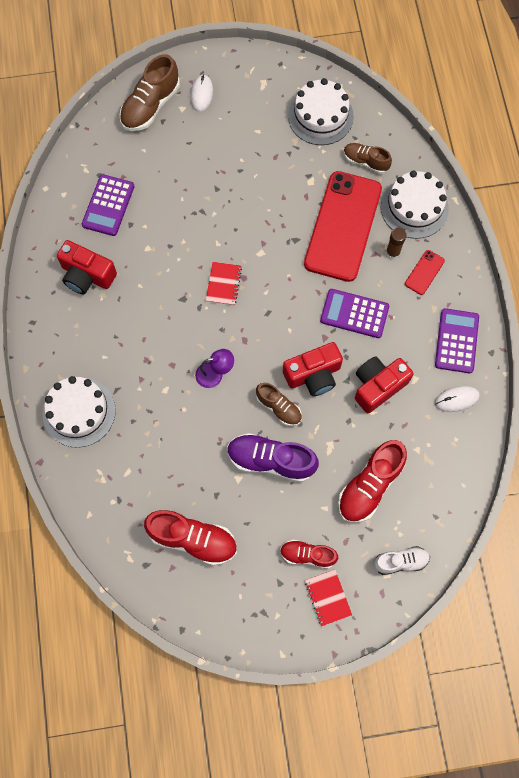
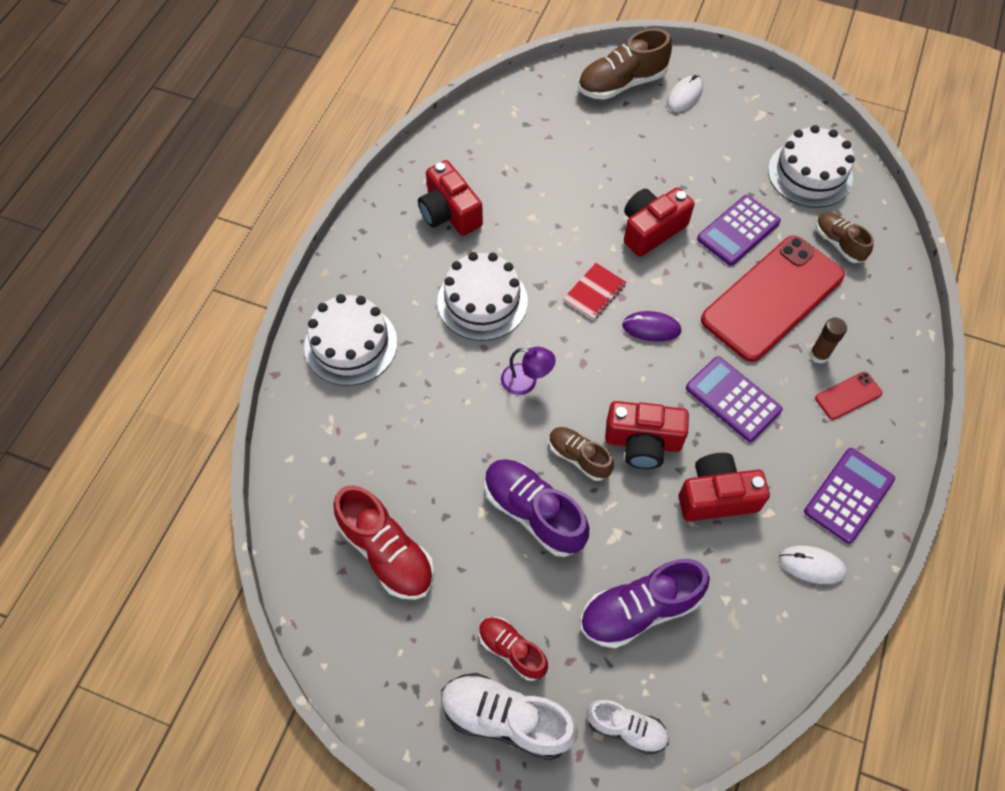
camera: 30 degrees right, 10 degrees down
(108, 205) = (516, 156): purple calculator -> purple calculator (738, 230)
(236, 216) = (651, 230): none -> red camera
(275, 290) = (651, 328): none -> purple mouse
(278, 407) = (579, 457): brown shoe -> brown shoe turned 150 degrees clockwise
(328, 597) = (506, 718): red notebook -> white shoe
(370, 485) = (639, 609): red shoe -> purple shoe
(414, 208) = (873, 319): white cake -> white cake (482, 301)

